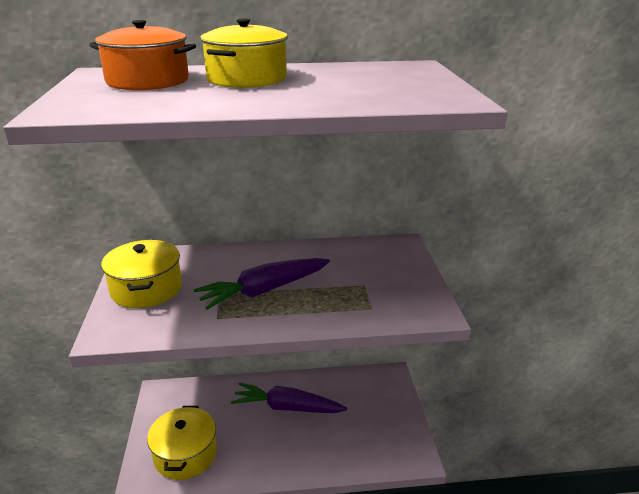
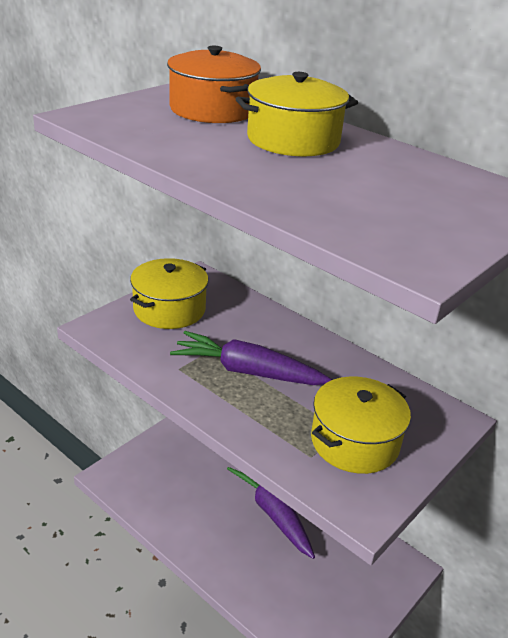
camera: 45 degrees right, 5 degrees up
(185, 454) = (155, 482): yellow pot -> yellow pot (355, 442)

